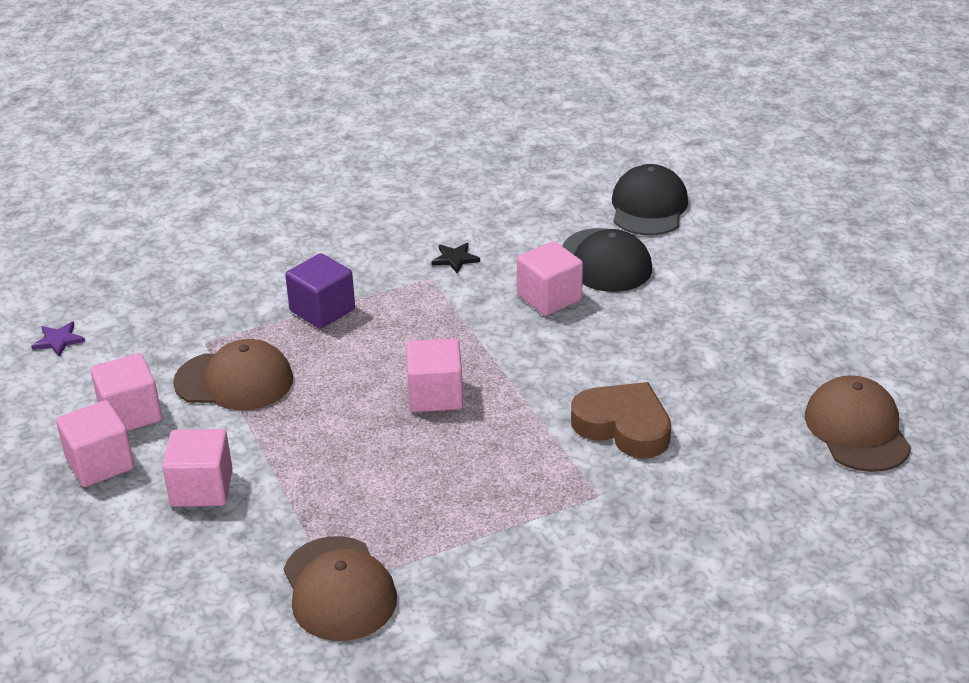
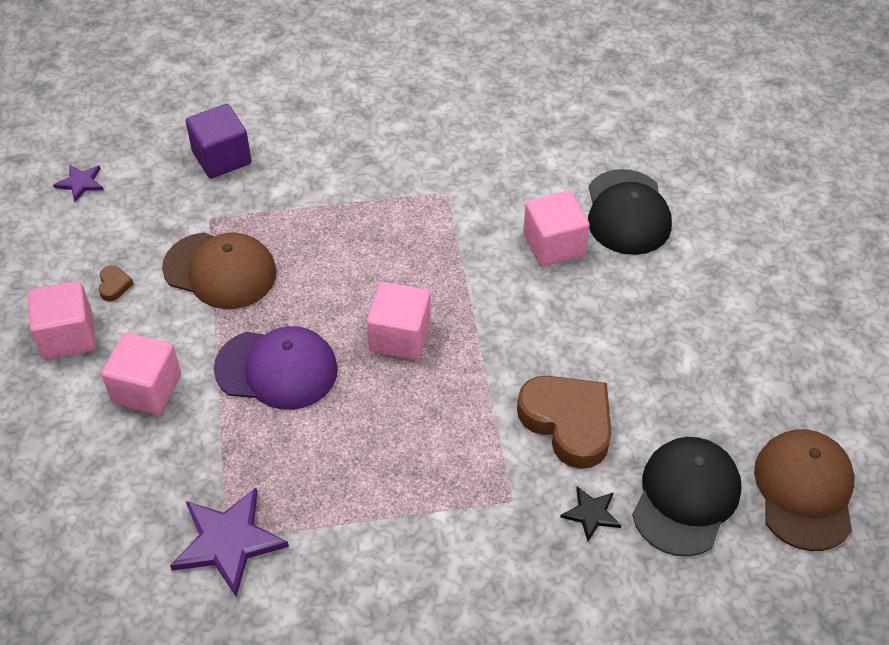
camera: 15 degrees right, 15 degrees up
(130, 414) = (114, 285): pink cube -> brown heart
(322, 310) = (330, 206): purple cube -> purple cube (222, 158)
(326, 445) = (277, 369): none -> purple cap
(339, 589) = (228, 541): brown cap -> purple star
(455, 259) = (479, 174): black star -> black star (591, 514)
(648, 207) = (696, 155): black cap -> black cap (686, 497)

